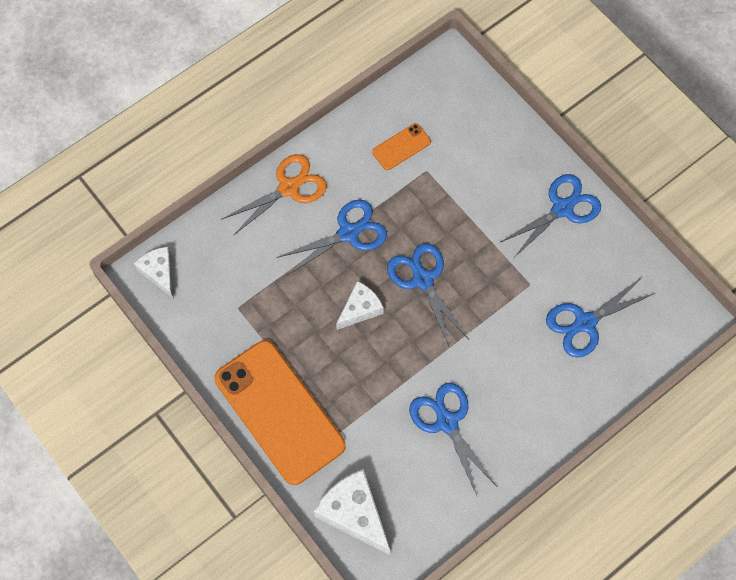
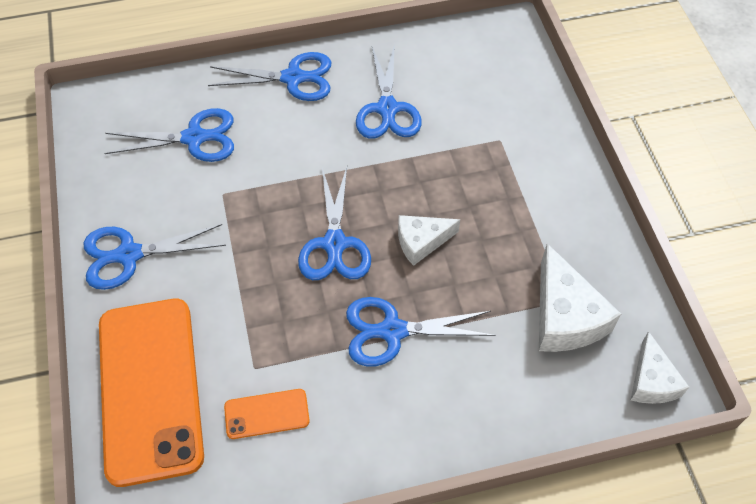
camera: 155 degrees left, 10 degrees down
(279, 412) = (555, 179): orange phone -> orange phone (150, 389)
(288, 188) = (442, 422): orange scissors -> none
(354, 513) = (515, 73): white cheese -> white cheese (564, 317)
(544, 419) = (293, 78): none -> blue scissors

